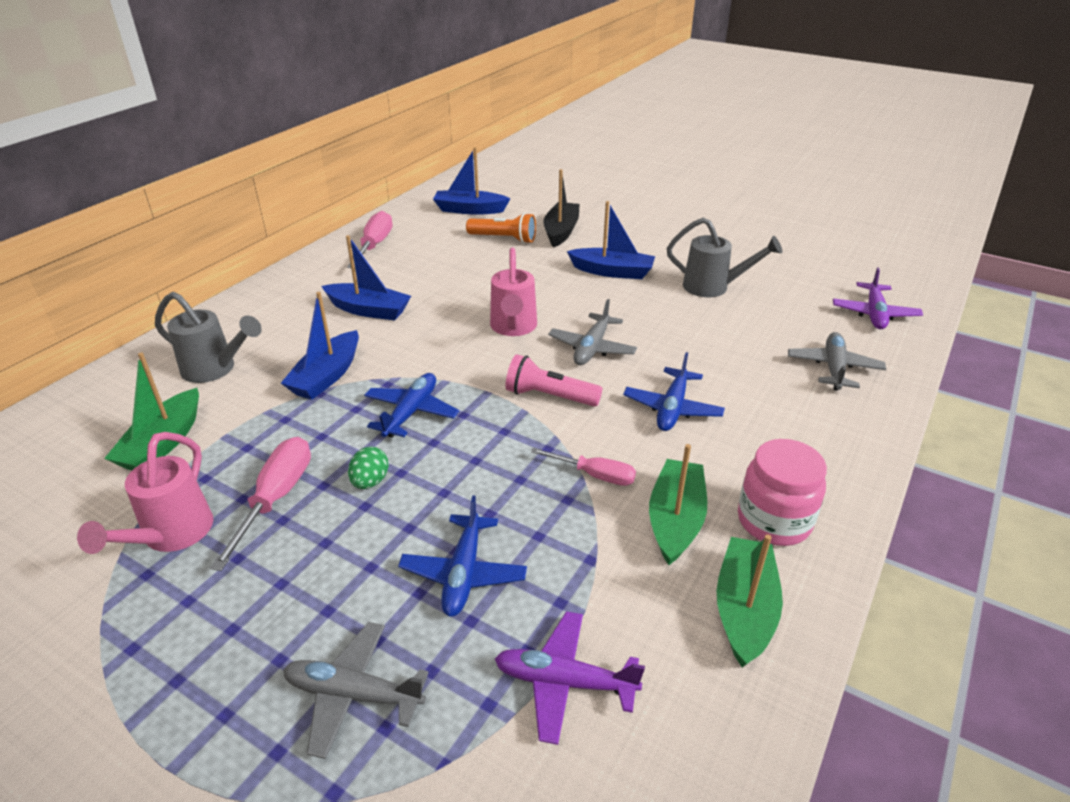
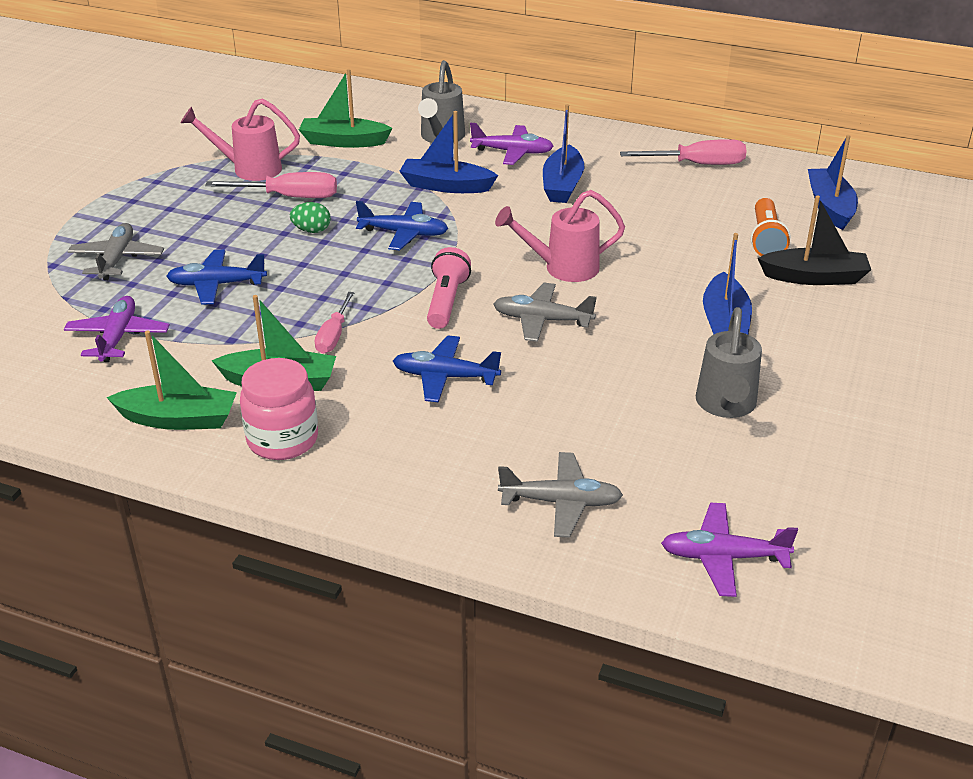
camera: 80 degrees right, 0 degrees up
(284, 329) = (512, 152): none -> purple plane

